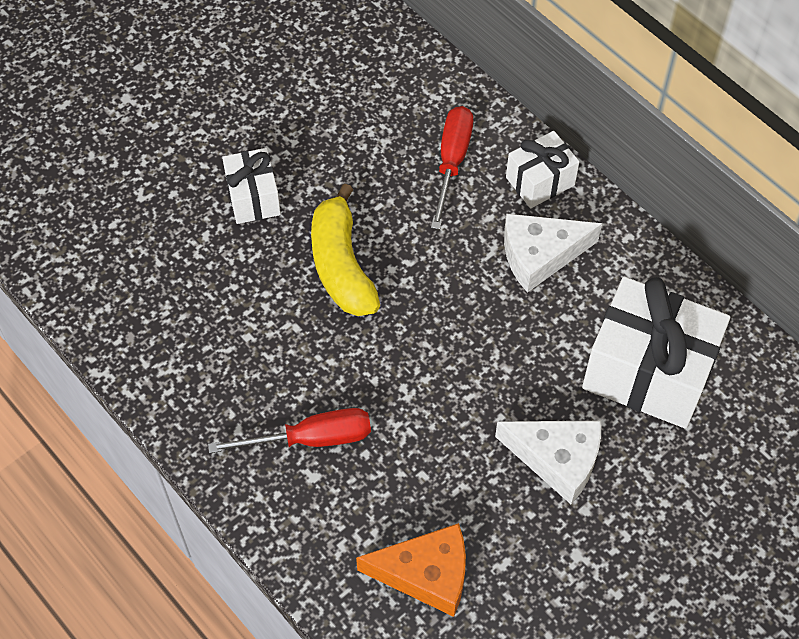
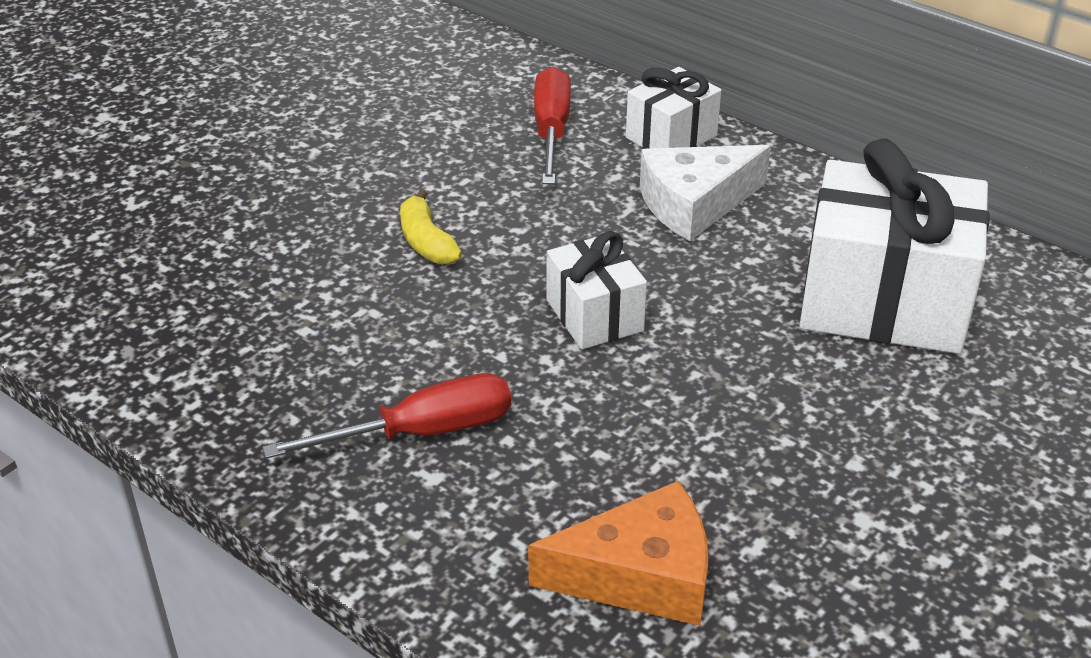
camera: 10 degrees left, 20 degrees down
(253, 197) = (290, 189): white gift -> white gift (594, 315)
(341, 265) = (426, 241): yellow banana -> yellow banana, size x0.55
(557, 460) = (793, 411): white cheese -> none

